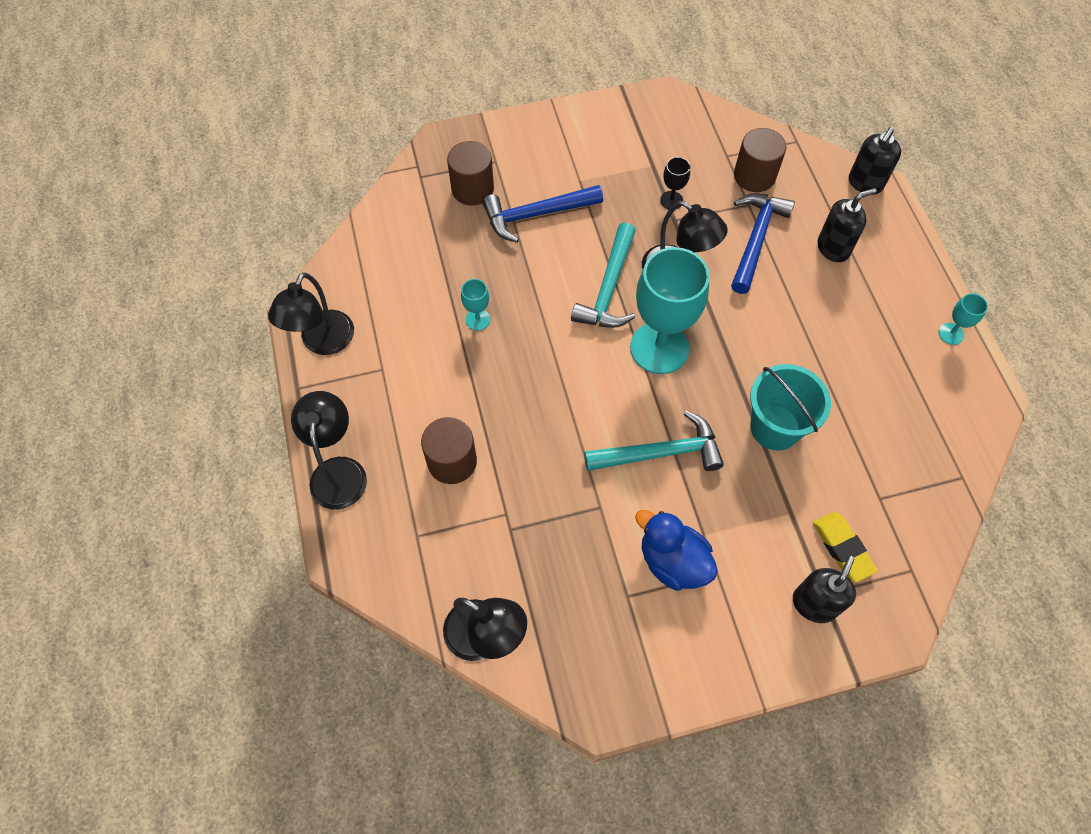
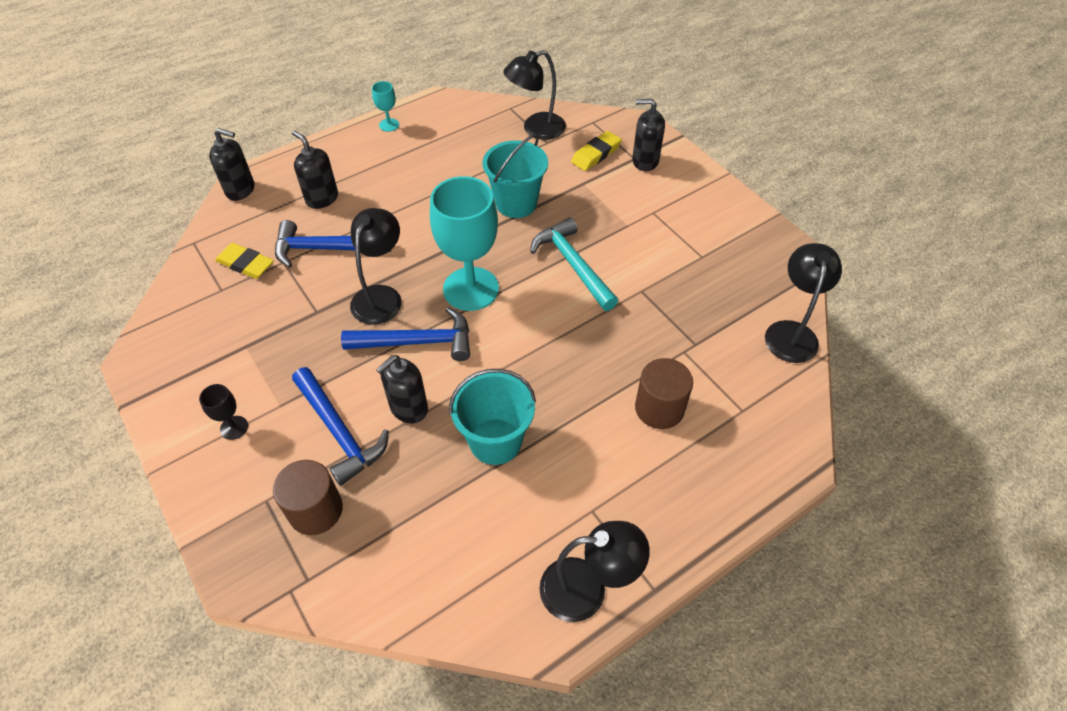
camera: 110 degrees left, 10 degrees down
(338, 471) = (722, 503): black lamp -> black lamp (536, 129)
(478, 319) = (495, 441): turquoise goblet -> turquoise bucket
(538, 266) = (408, 408): none -> black soap dispenser
(609, 288) = (417, 342): turquoise hammer -> blue hammer
(671, 200) = (291, 320): black goblet -> black goblet (234, 427)
(672, 561) = (660, 237): blue duck -> none
(754, 176) = (246, 264): brown cylinder -> yellow eraser

